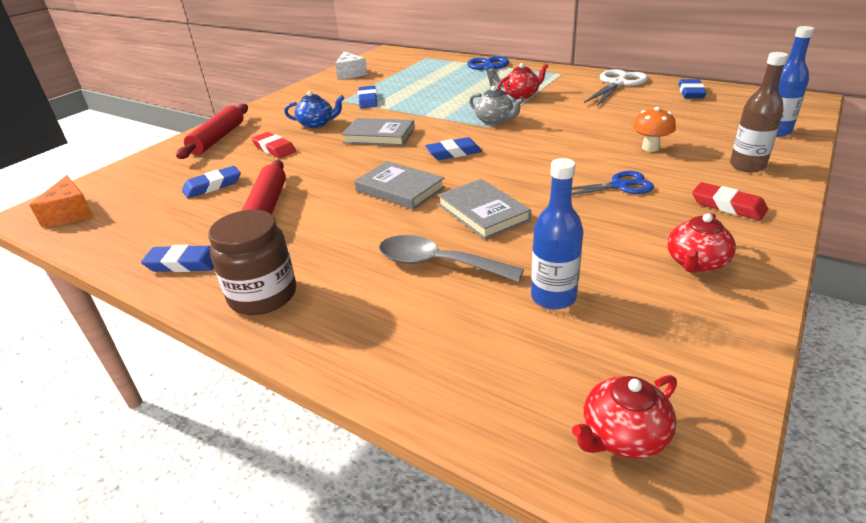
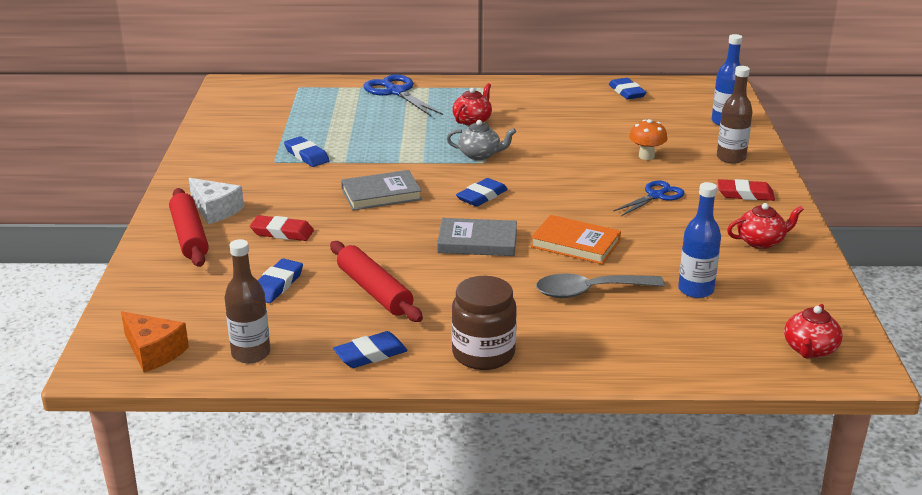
camera: 35 degrees left, 5 degrees down
(116, 234) = (251, 354): none -> brown bottle
(317, 124) = (288, 195): blue teapot -> none
(350, 73) = (229, 124): white cheese -> white cheese (215, 210)
(483, 212) = (575, 244): grey book -> orange book
(617, 84) = (552, 92): white scissors -> none
(696, 263) = (761, 241): red teapot -> red teapot turned 105 degrees counterclockwise

